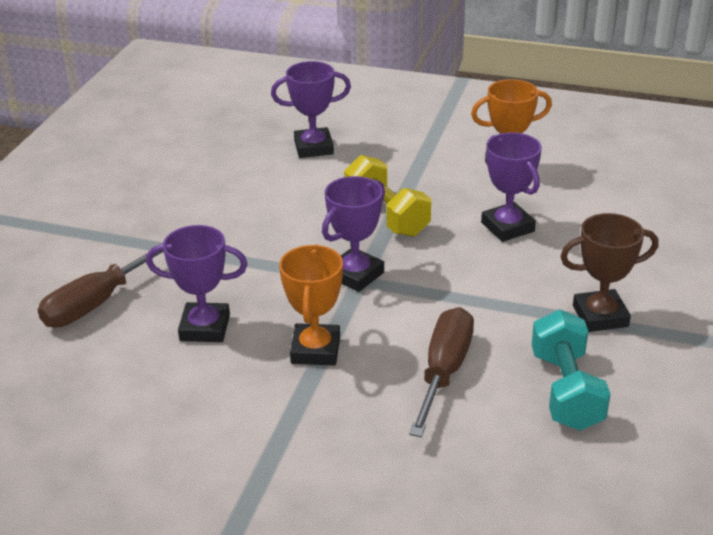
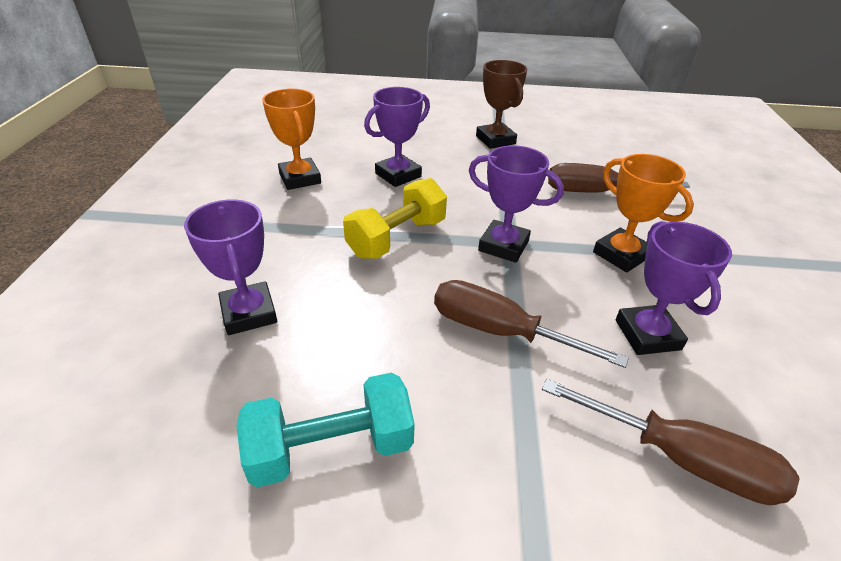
camera: 105 degrees left, 5 degrees up
(246, 251) = (499, 331): none -> brown screwdriver
(315, 350) = (621, 254): orange trophy -> orange trophy turned 60 degrees clockwise
(566, 390) = (578, 150): turquoise dumbbell -> turquoise dumbbell (331, 447)

